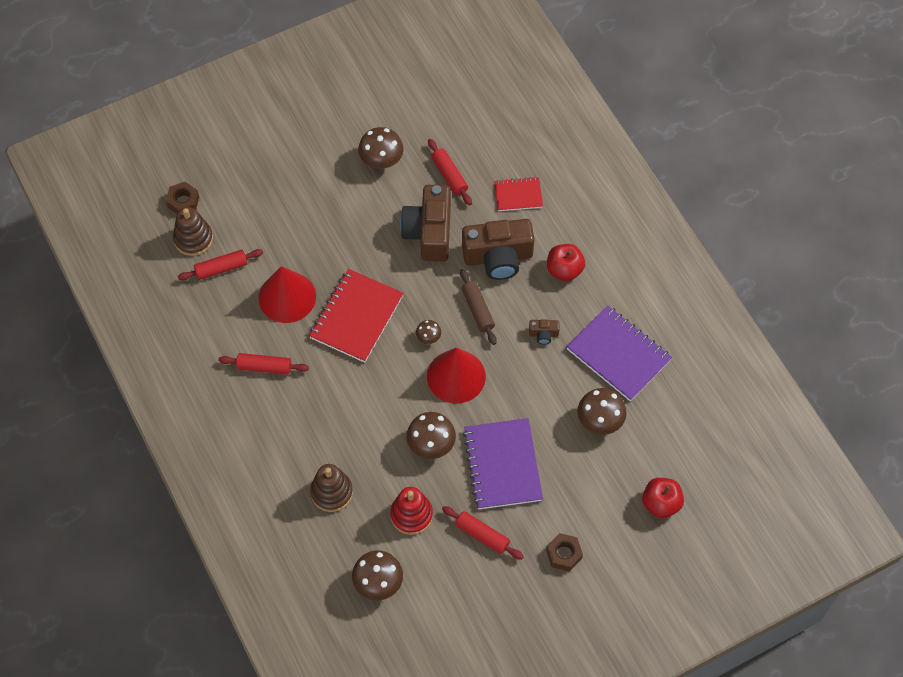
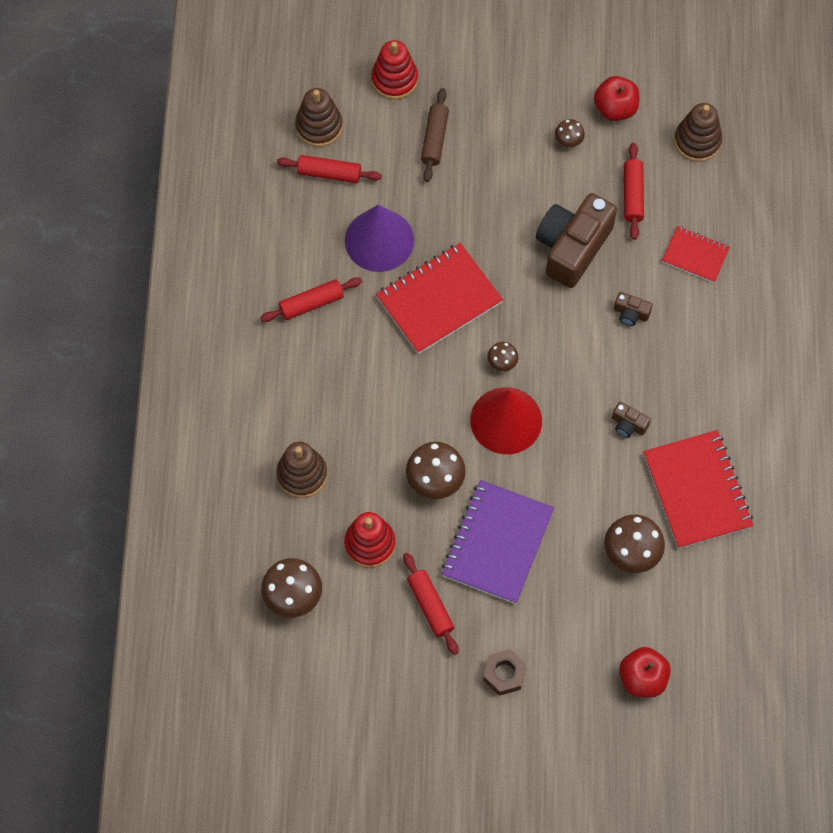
camera: 30 degrees right, 5 degrees up
(183, 202) = (332, 80): brown nut -> none
(229, 179) = (394, 79): none -> red stacking toy
(264, 367) = (311, 303): red rolling pin -> red rolling pin turned 60 degrees counterclockwise
(287, 297) = (379, 240): red cone -> purple cone
(381, 160) = (568, 140): brown mushroom -> brown mushroom, size x0.54
(471, 117) = (697, 141): none -> brown stacking toy
(478, 310) = (573, 360): brown rolling pin -> brown rolling pin (435, 139)
(498, 257) = (631, 313): brown camera -> brown camera, size x0.42
(564, 270) = (695, 365): red apple -> red apple (615, 108)
(618, 355) = (697, 491): purple notebook -> red notebook

